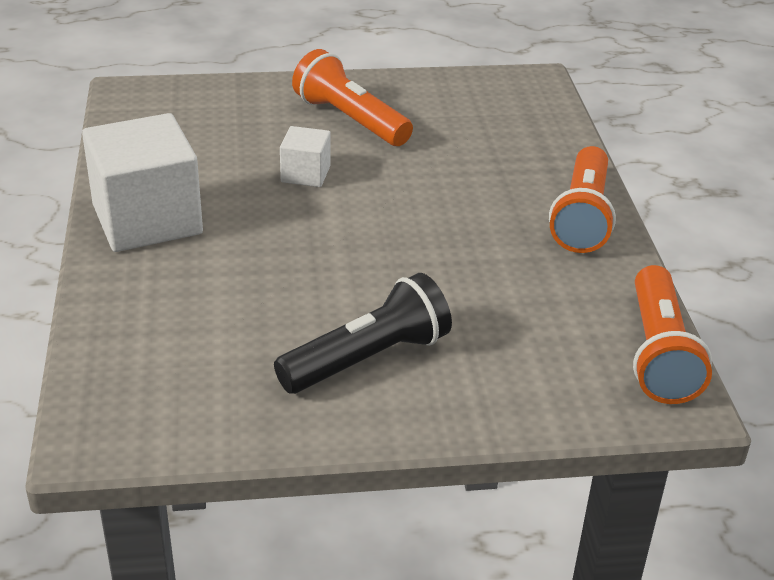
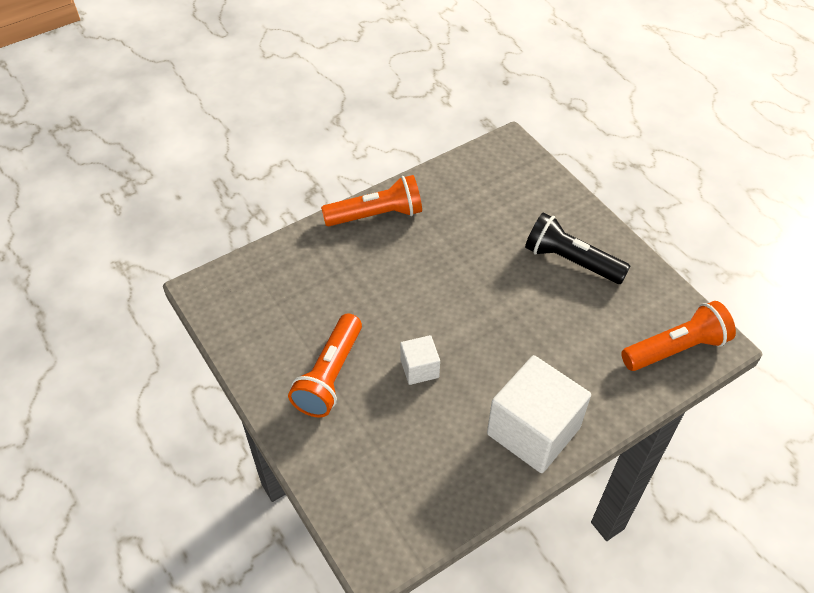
camera: 115 degrees left, 15 degrees up
(658, 353) = (480, 158): orange flashlight -> orange flashlight (676, 349)

